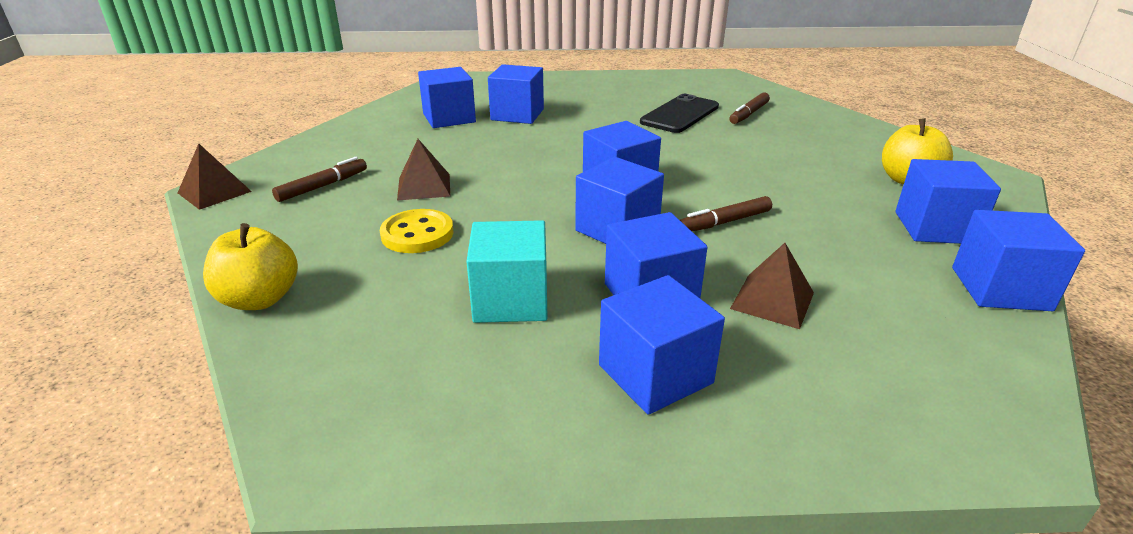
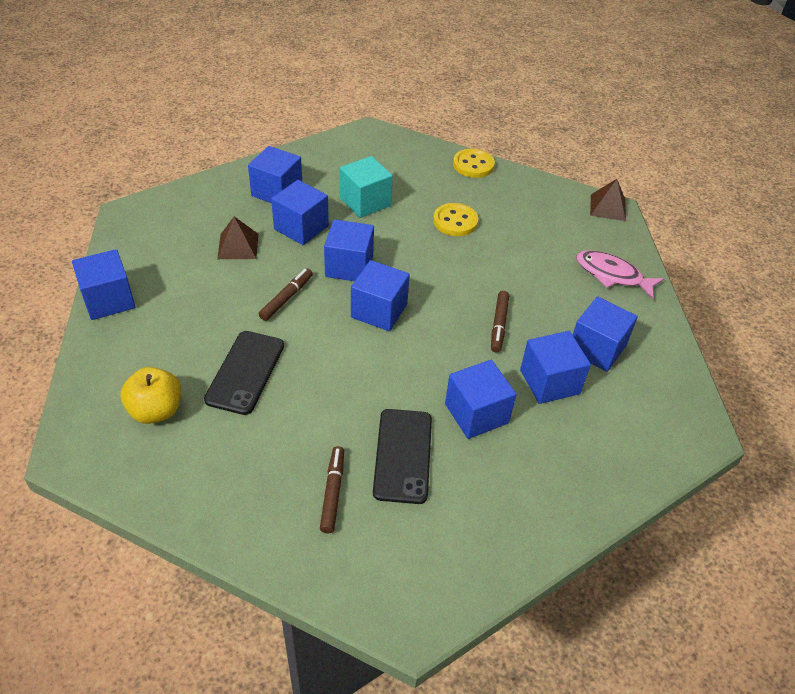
camera: 145 degrees right, 15 degrees up
(260, 299) = (473, 165): yellow apple -> yellow button
(323, 186) = (559, 234): brown marker -> brown marker (499, 325)
(342, 147) = (612, 275): none -> pink fish
(424, 186) = (501, 258): brown pyramid -> none
(802, 181) = (245, 372): none -> black phone
(935, 228) = (140, 347): blue cube -> blue cube (476, 413)

